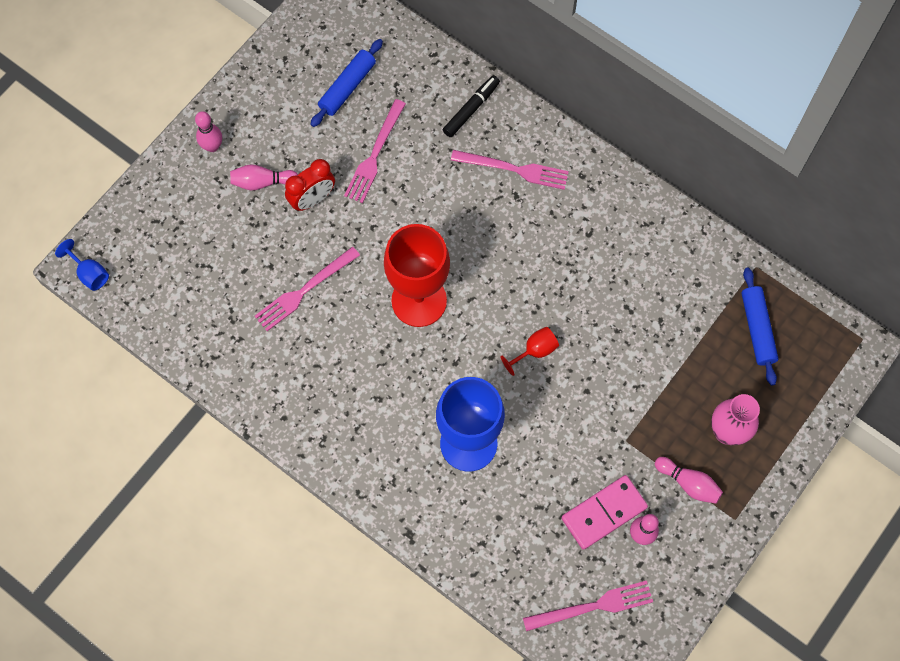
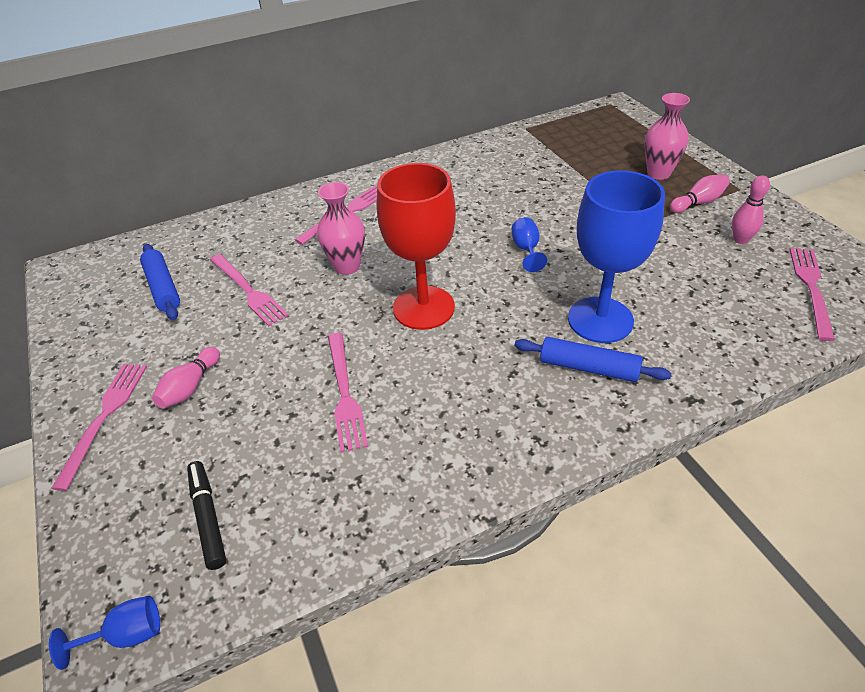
camera: 60 degrees left, 25 degrees down
(212, 146) = (104, 417): pink bowling pin -> pink fork
(312, 199) = (249, 351): red clock -> none
(441, 213) = (347, 266): none -> pink vase
(471, 109) = (268, 220): black marker -> black marker (208, 517)
(535, 351) = (526, 250): red goblet -> blue goblet
(604, 513) = (711, 254): pink domino -> none
(757, 329) = (577, 139): blue rolling pin -> blue rolling pin (589, 367)

